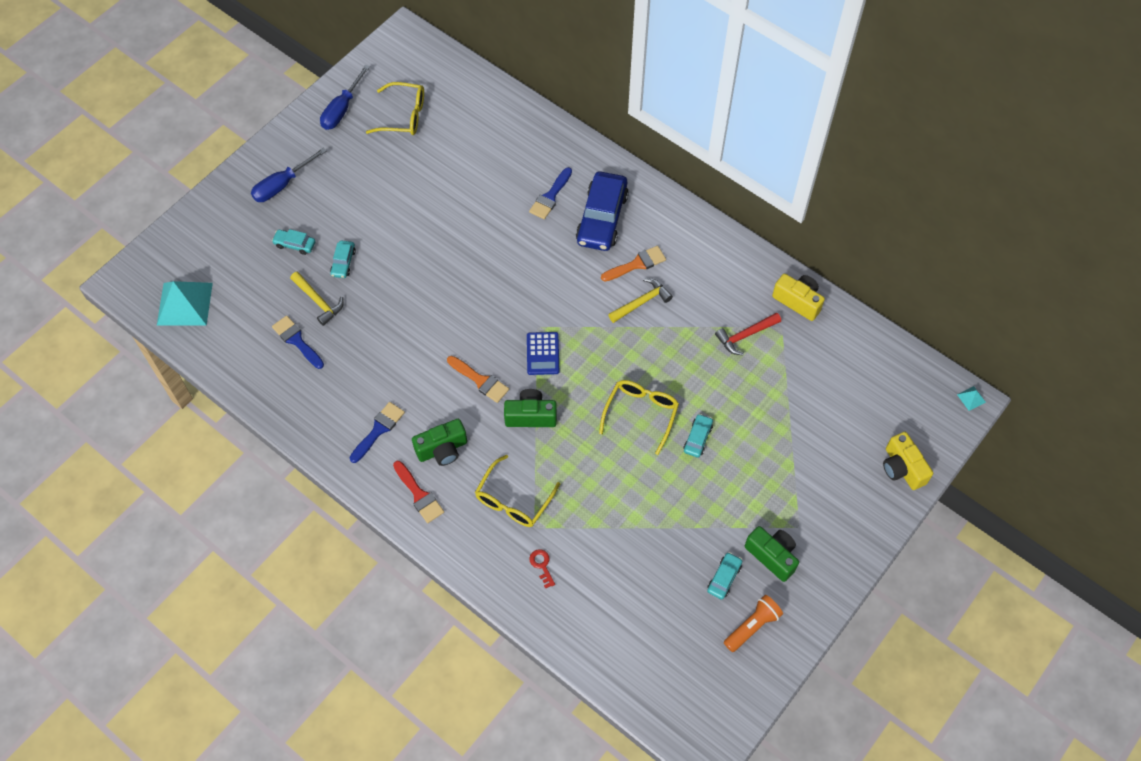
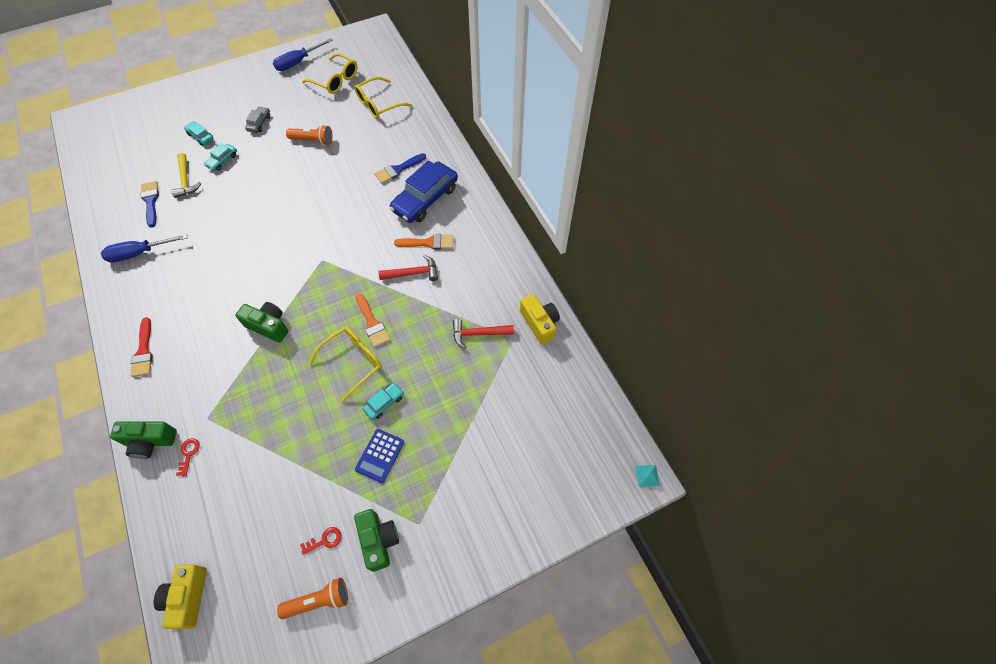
camera: 25 degrees right, 0 degrees up
(184, 303) = (101, 148): turquoise pyramid -> none
(282, 185) = (223, 96): blue screwdriver -> blue screwdriver (139, 253)
(352, 202) = (259, 123): none -> grey car
(378, 430) = (154, 288): blue brush -> none
(431, 199) = (313, 140): none -> orange flashlight
(442, 449) = (186, 323): green camera -> green camera (150, 441)
(480, 380) = (252, 283): orange brush -> orange brush (372, 323)
(513, 500) = (207, 388): yellow glasses -> yellow glasses (378, 104)
(543, 354) = (311, 282): blue calculator -> blue calculator (380, 456)
(641, 302) = (413, 273): yellow hammer -> red hammer
(724, 578) = (325, 540): turquoise car -> red key
(902, 468) = (545, 513): yellow camera -> yellow camera (188, 597)

